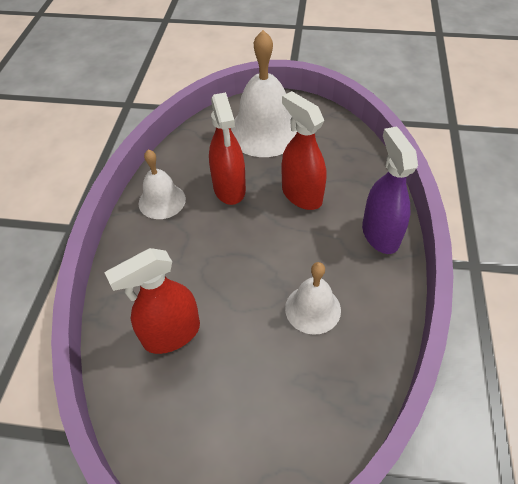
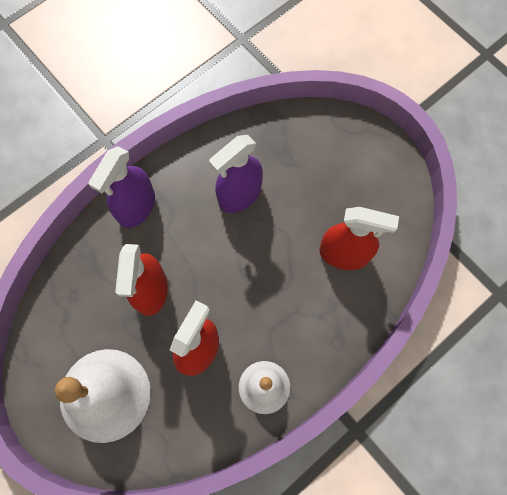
camera: 140 degrees left, 20 degrees up
(312, 309) = (239, 195): white bell -> purple spray bottle

